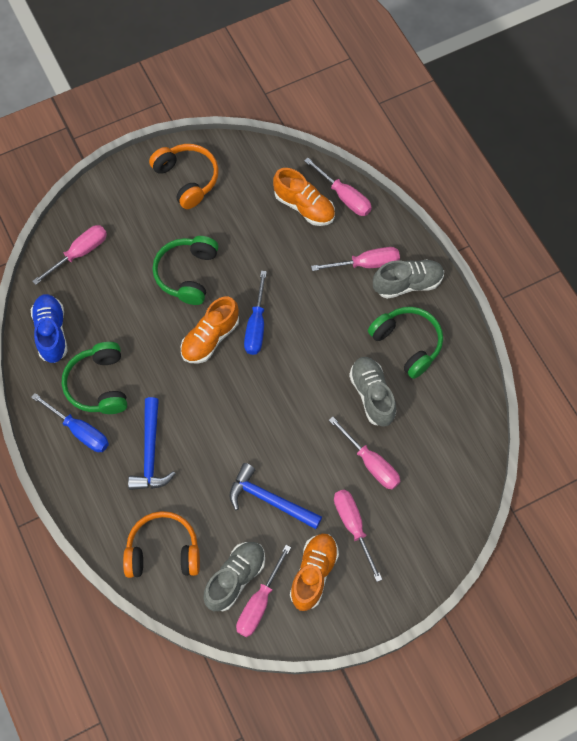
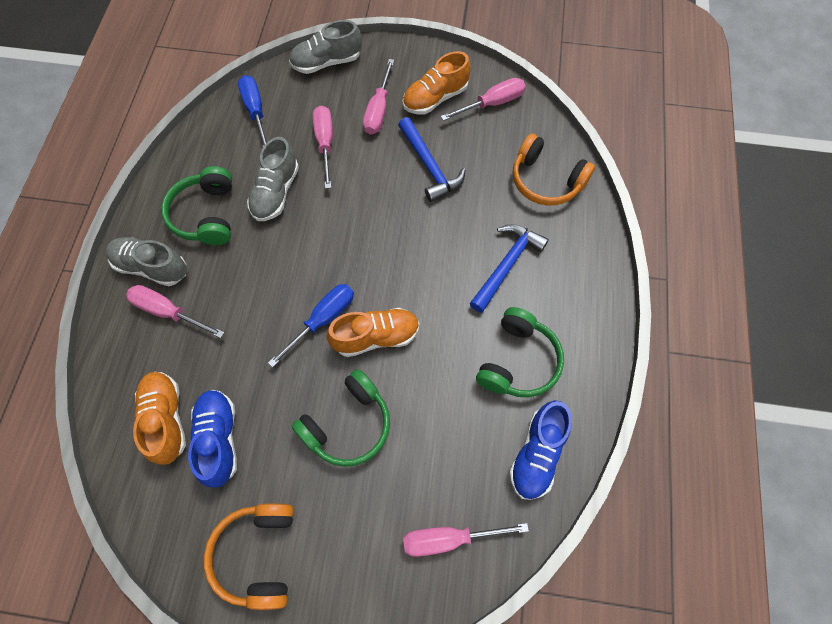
camera: 145 degrees left, 0 degrees up
(80, 431) = (563, 326): blue screwdriver -> blue screwdriver (255, 111)
(235, 578) = (499, 129): grey shoe -> grey shoe (326, 62)
(261, 217) = (219, 439): none -> blue shoe
(344, 197) = (117, 401): pink screwdriver -> none

